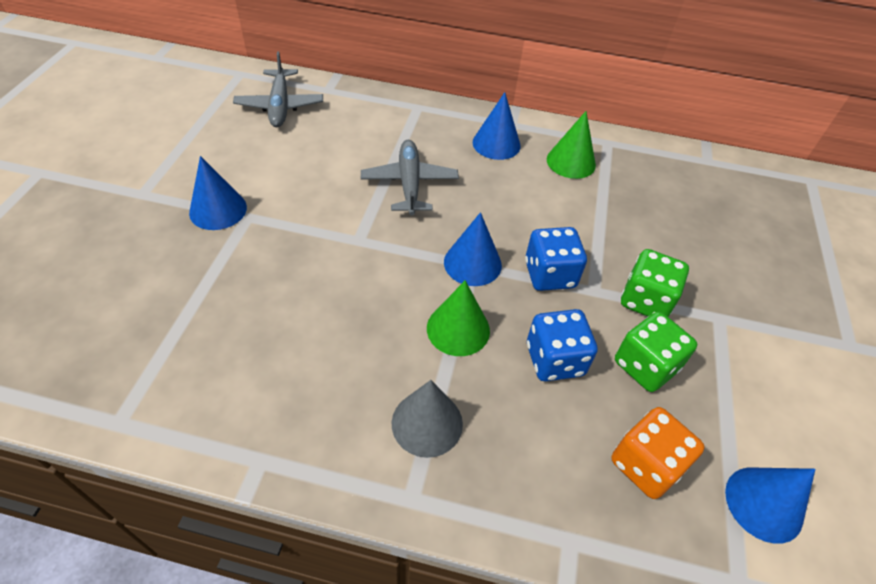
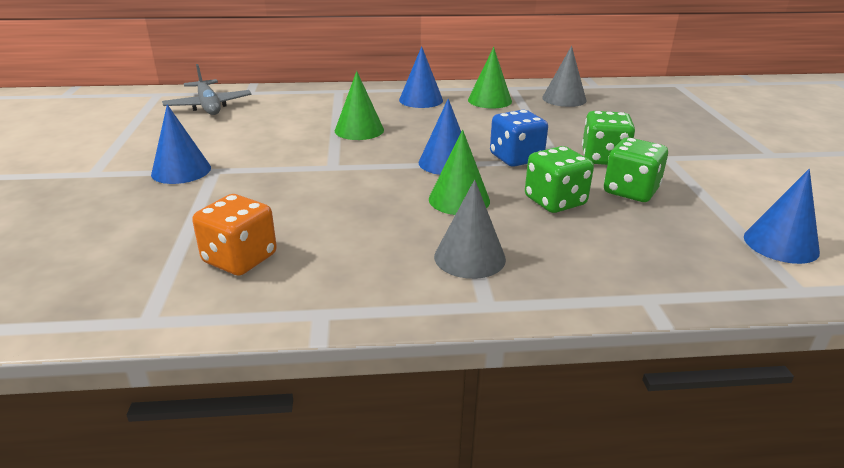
camera: 15 degrees left, 20 degrees down
(409, 183) = (359, 130): grey plane -> green cone
(554, 360) = (555, 201): blue dice -> green dice
(645, 464) = (674, 242): orange dice -> orange dice (240, 259)
(657, 178) = (564, 99): none -> grey cone

